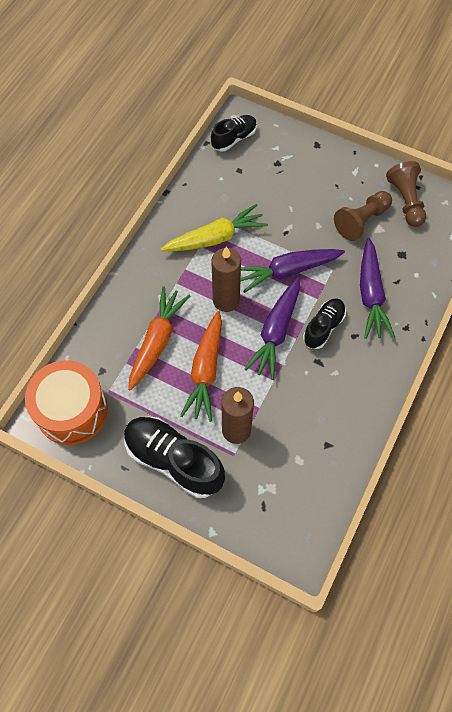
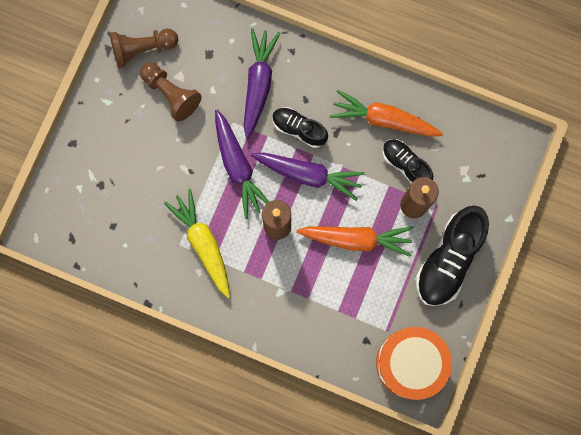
camera: 95 degrees left, 15 degrees up
(157, 341) = (329, 290): orange carrot -> orange carrot (384, 119)
(234, 139) = (69, 235): black shoe -> black shoe (405, 164)
(370, 294) = (258, 84): purple carrot -> purple carrot turned 75 degrees counterclockwise

